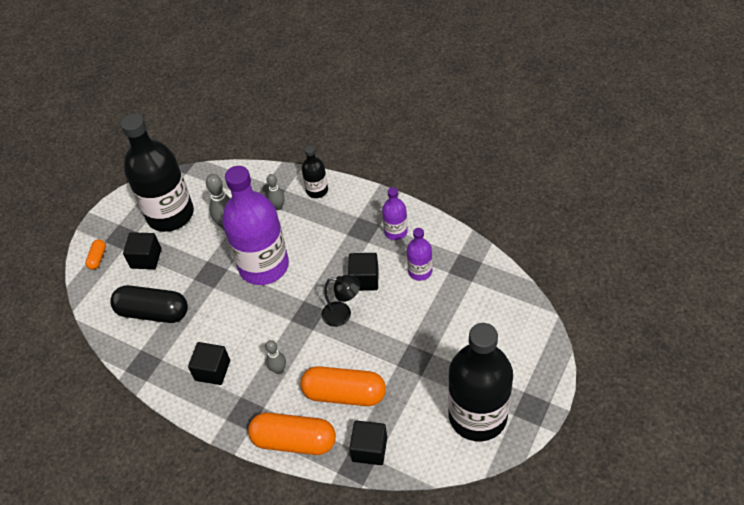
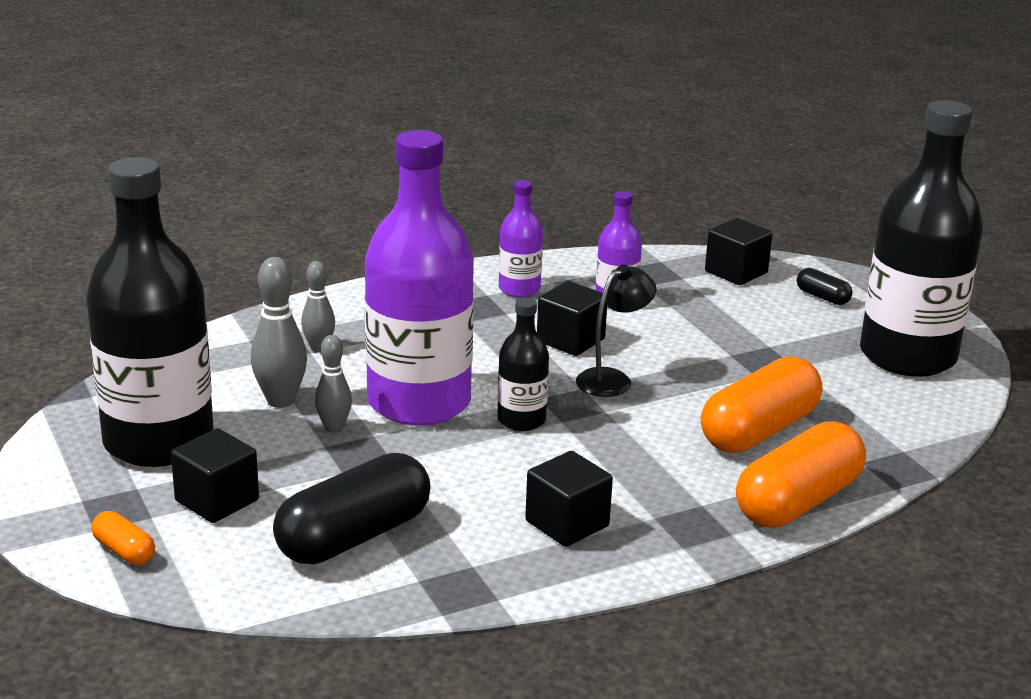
camera: 60 degrees left, 25 degrees down
(278, 370) = (645, 465): grey bowling pin -> grey bowling pin (334, 428)
(317, 190) = (342, 310): black bottle -> black bottle (521, 420)
(369, 449) = (880, 448): black cube -> black cube (736, 272)
(509, 347) = (822, 297): none -> black capsule

